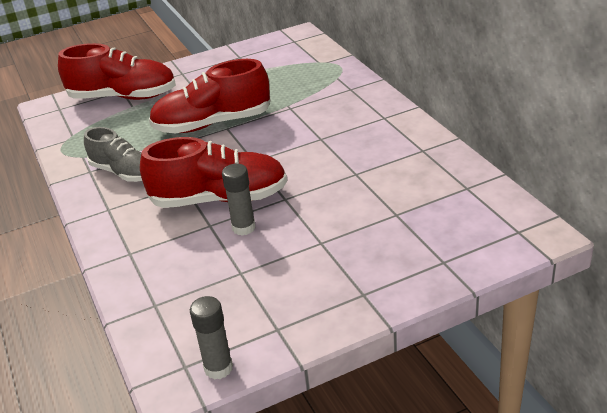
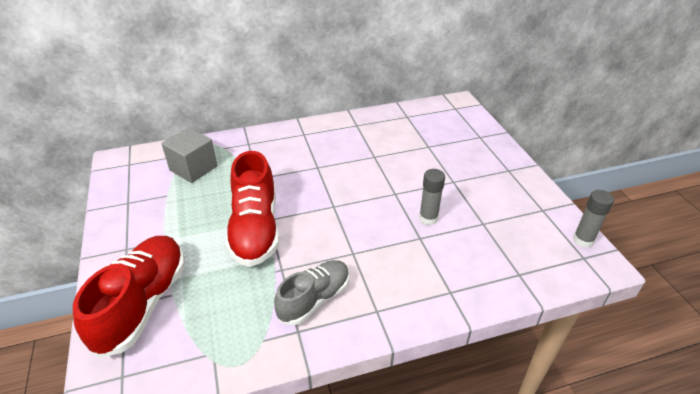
camera: 85 degrees left, 5 degrees up
(219, 199) = (384, 230): red shoe -> none
(296, 71) = (193, 168): none -> grey cube

